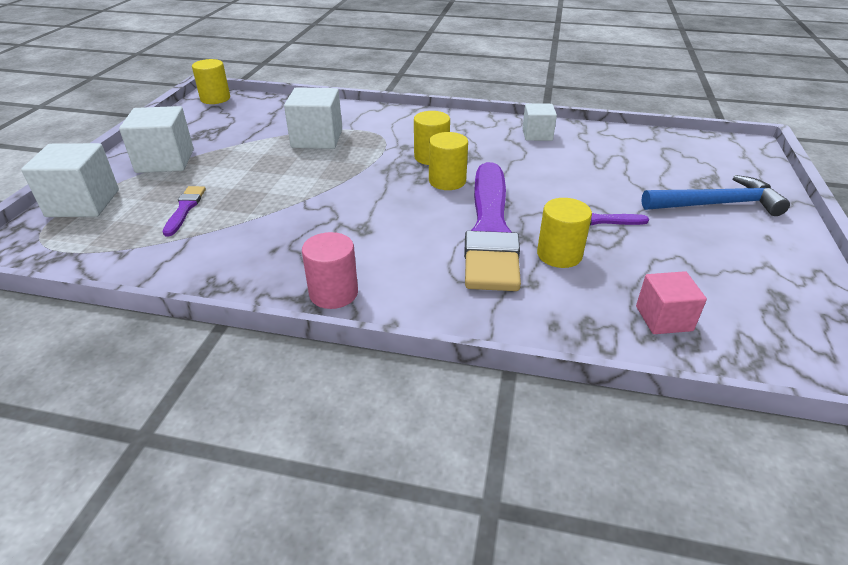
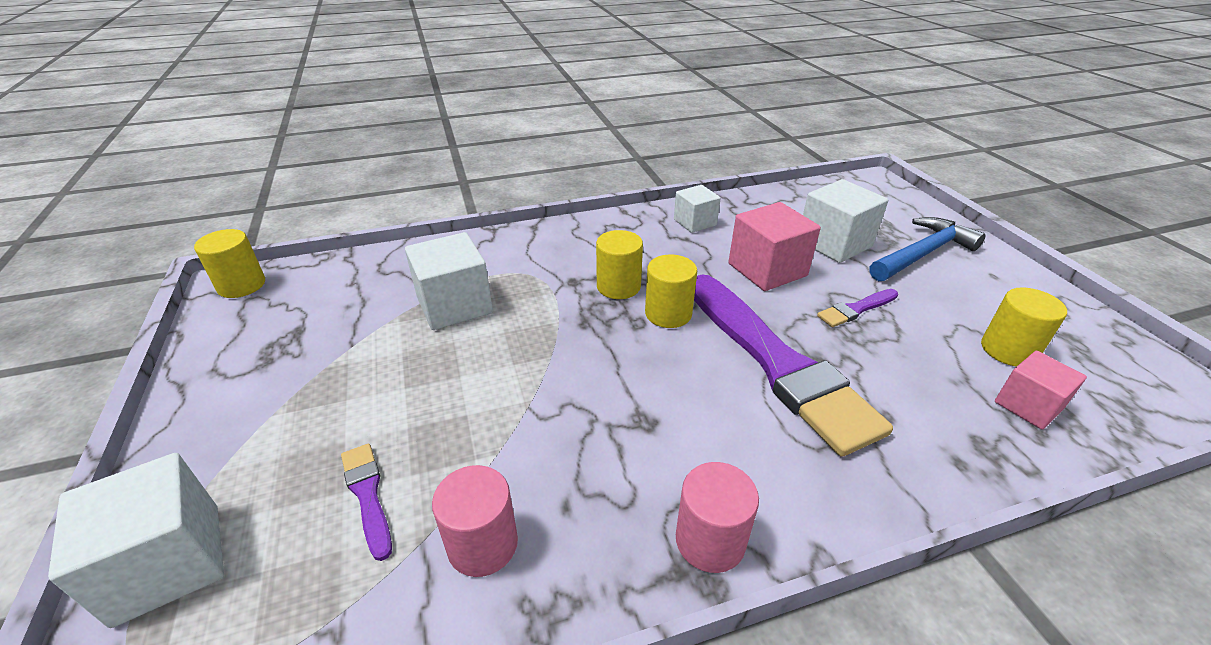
camera: 30 degrees left, 0 degrees up
(165, 161) = (254, 420): white cube -> white cube (834, 243)
(216, 248) = (482, 544): none -> pink cylinder
(557, 177) = (767, 270): none -> pink cube
(559, 255) = (870, 368): yellow cylinder -> yellow cylinder (1008, 350)

